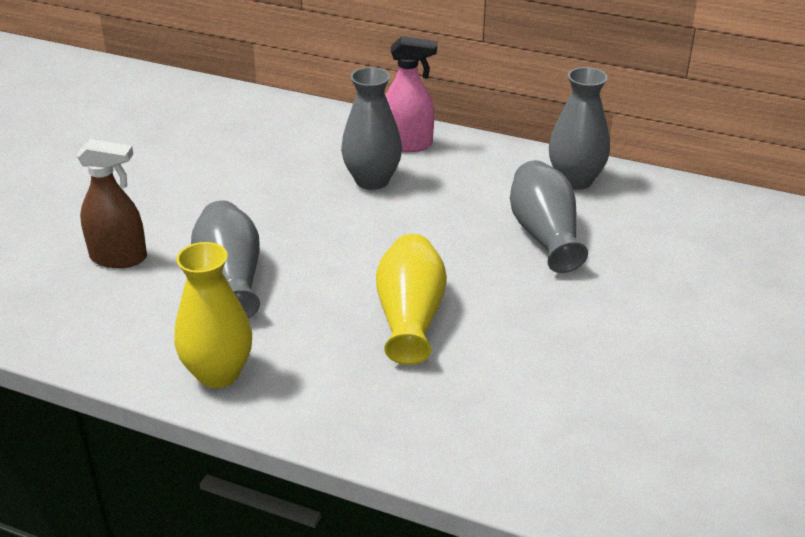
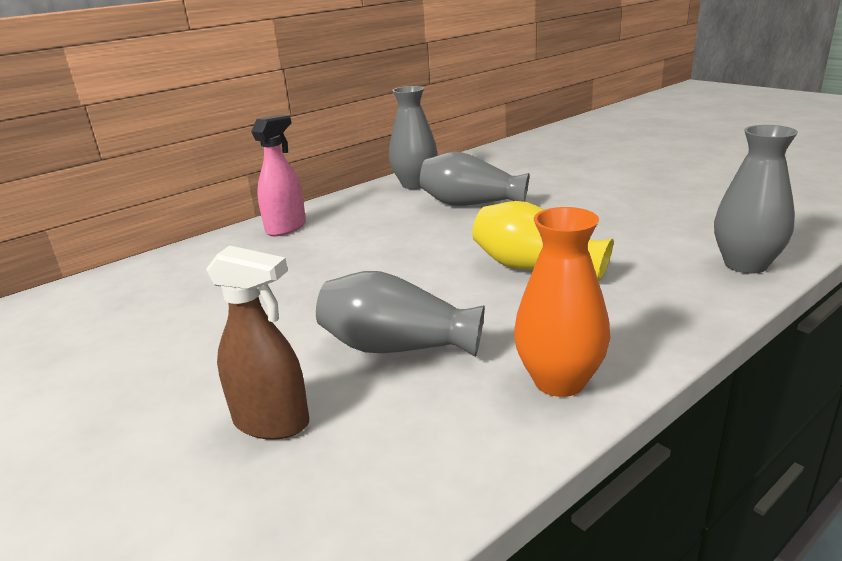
camera: 60 degrees left, 10 degrees down
(119, 258) = (272, 422): brown spray bottle -> brown spray bottle turned 75 degrees clockwise
(218, 373) = (559, 381): yellow vase -> orange vase
(372, 180) = (318, 250): grey vase -> grey vase (745, 264)

